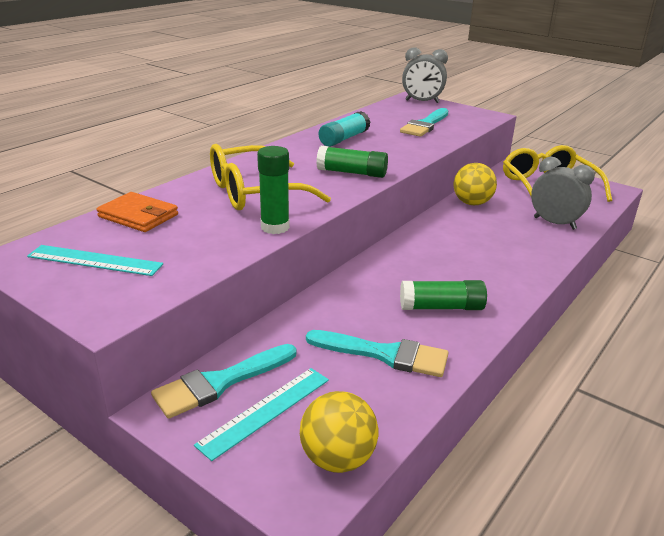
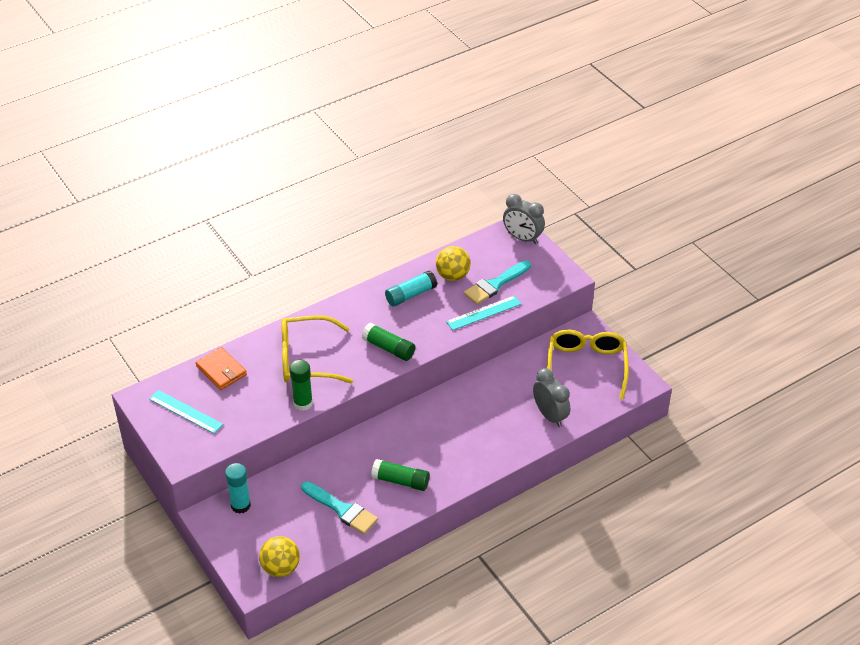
camera: 20 degrees right, 15 degrees up
(220, 382) = (240, 505): turquoise brush -> turquoise glue stick
(265, 411) = (257, 530): turquoise ruler -> turquoise ruler (483, 313)
(472, 203) = (502, 375): yellow ball -> yellow ball (452, 276)

